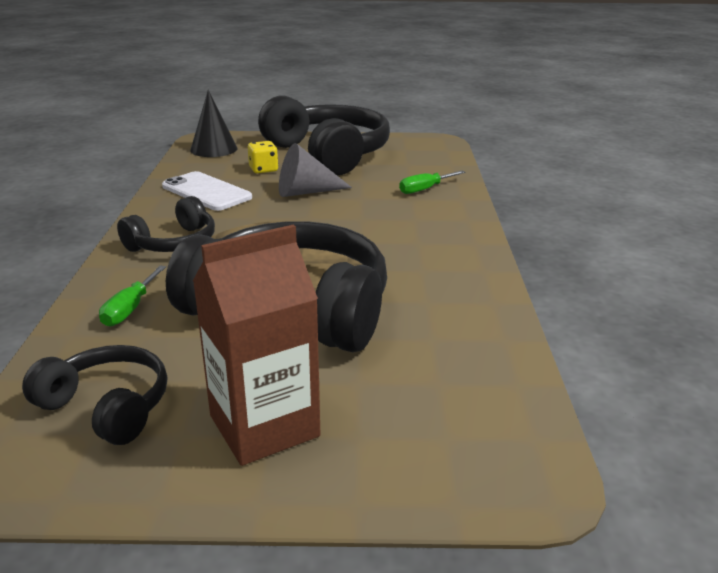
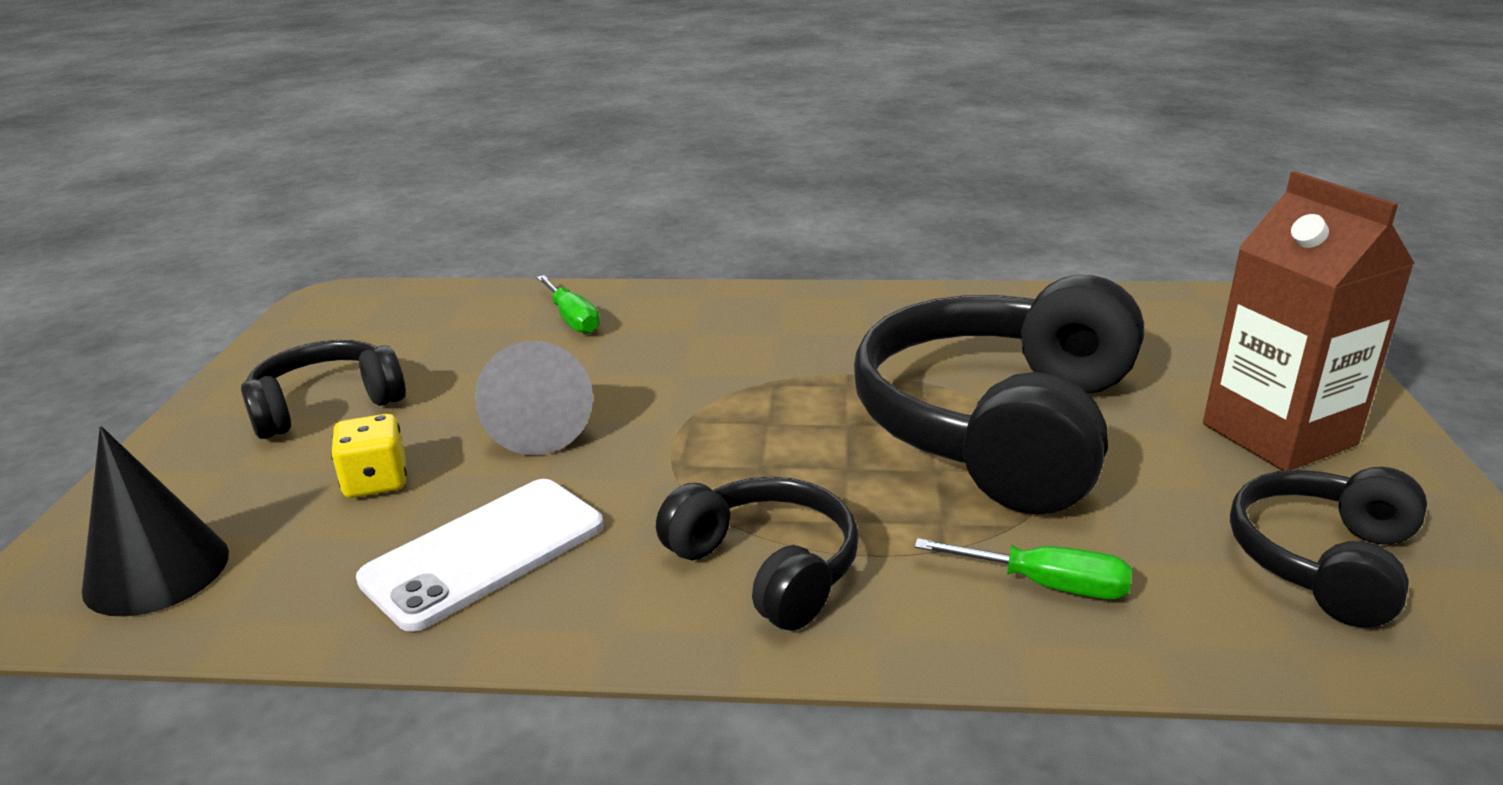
camera: 85 degrees left, 0 degrees up
(328, 154) = (326, 405): black headphones -> black headphones, size x0.52

